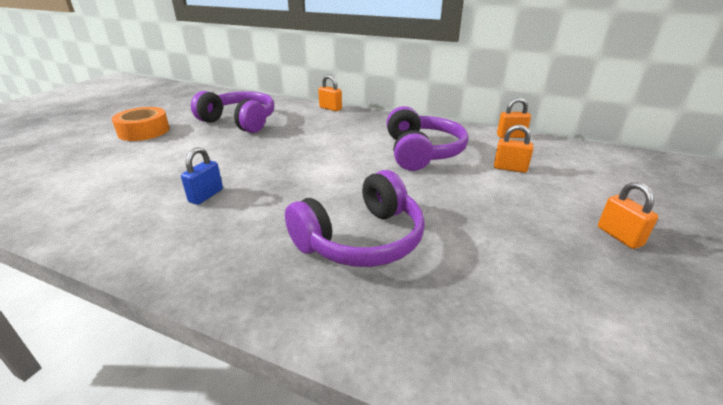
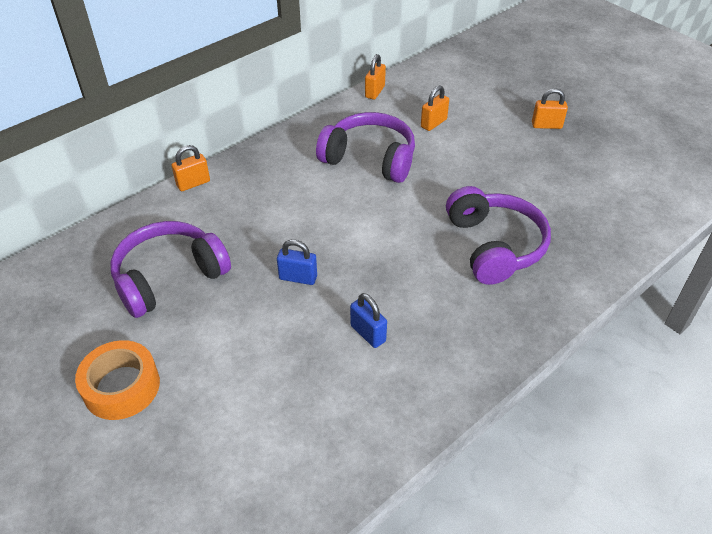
camera: 65 degrees left, 15 degrees up
(259, 156) = (298, 278): none -> blue padlock

